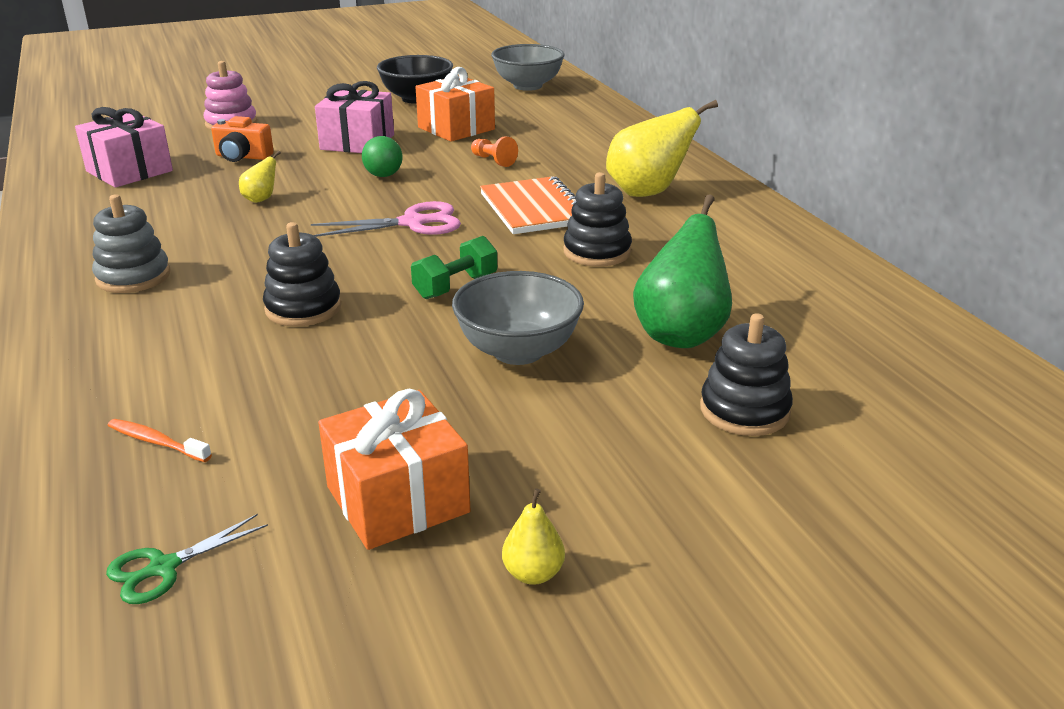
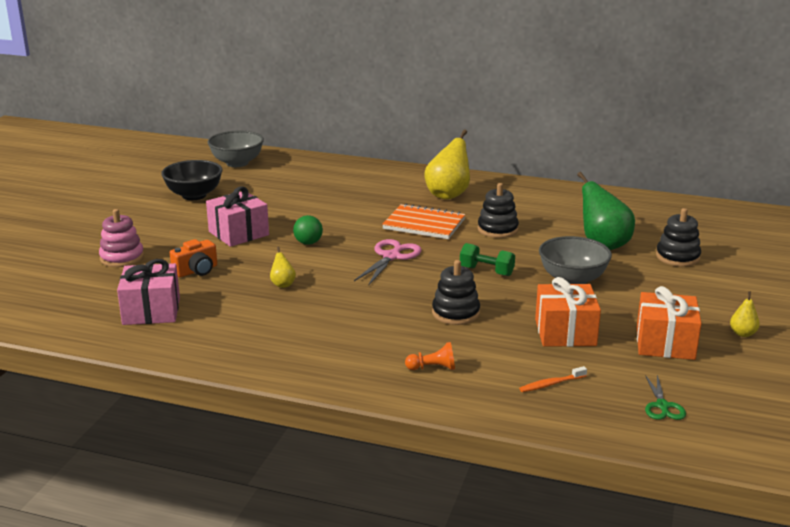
camera: 50 degrees left, 5 degrees down
(133, 277) = (340, 348): grey stacking toy -> none
(455, 286) = (486, 271): green dumbbell -> green dumbbell turned 60 degrees counterclockwise
(456, 128) = (270, 203): orange gift -> orange gift (565, 332)
(493, 161) = (340, 211): orange pawn -> orange pawn (433, 368)

